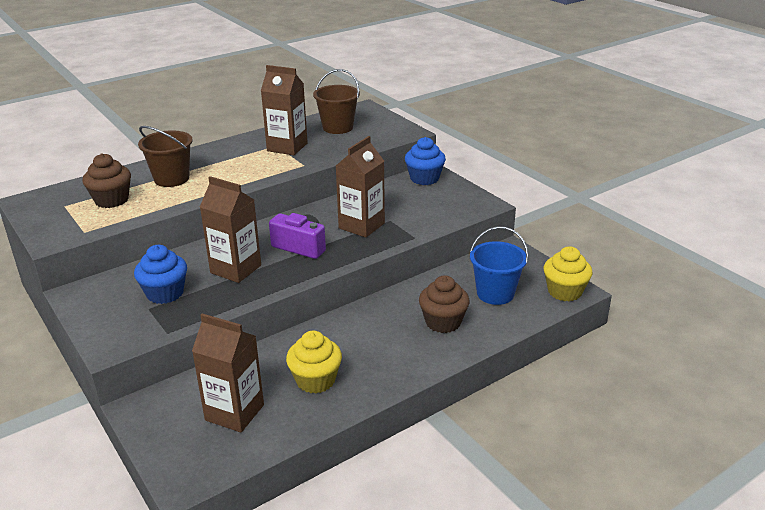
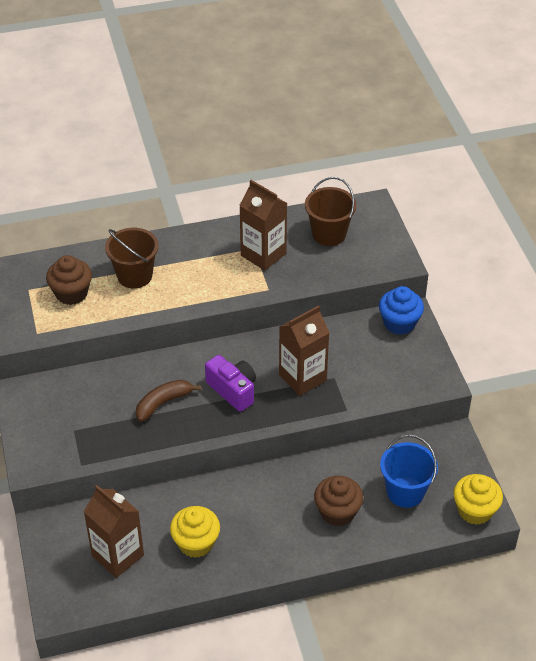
camera: 20 degrees right, 15 degrees up
(165, 293) = (93, 416): blue cupcake -> none
(236, 269) = (163, 403): brown carton -> brown banana

